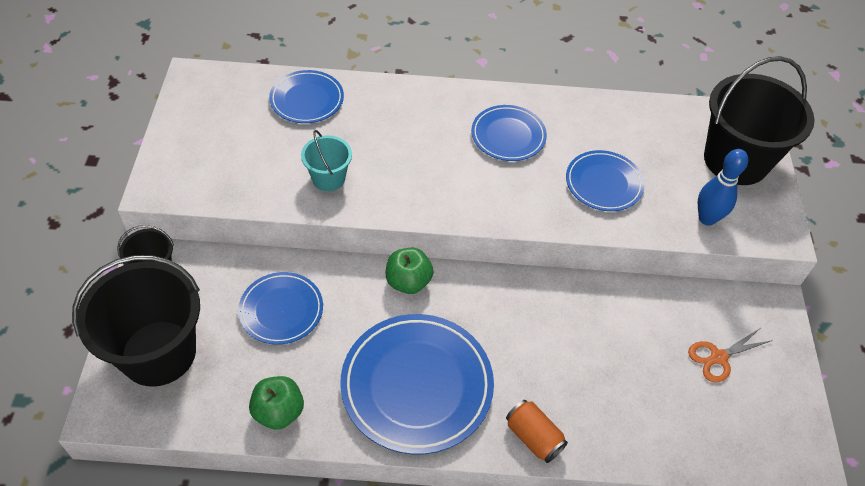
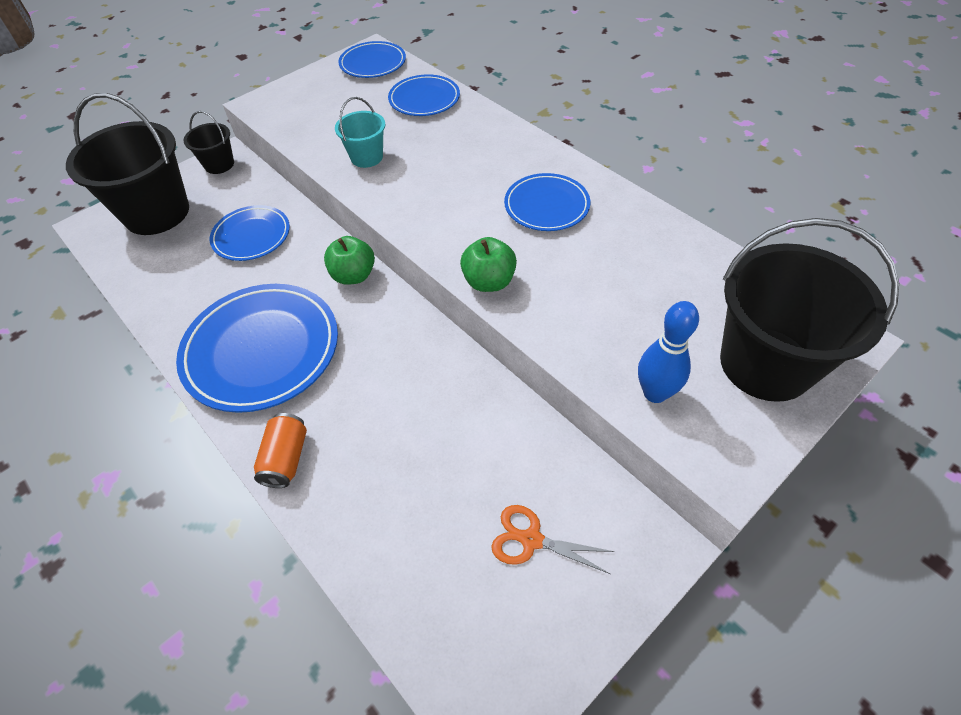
camera: 50 degrees right, 0 degrees up
(279, 412) = (164, 298): green apple -> green apple (489, 282)
(603, 183) = (584, 294): blue plate -> blue plate (373, 63)

